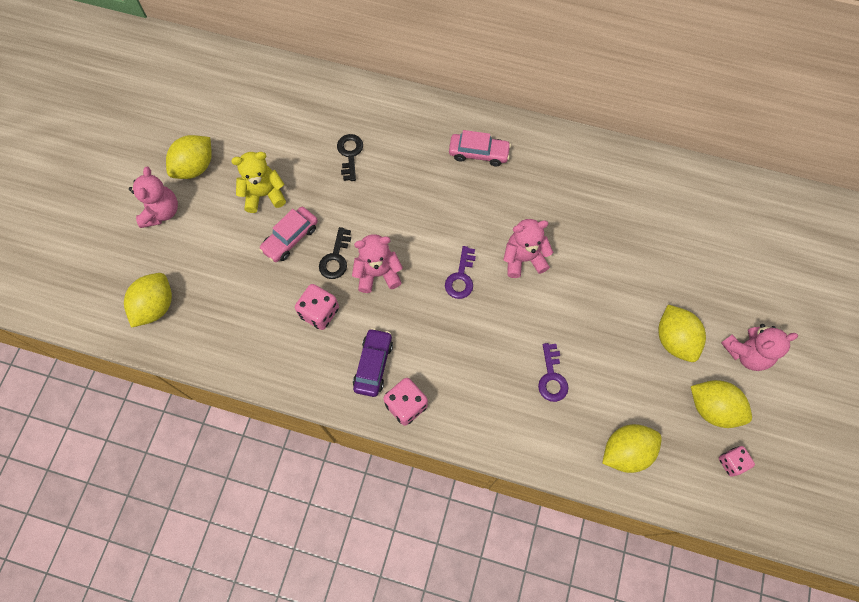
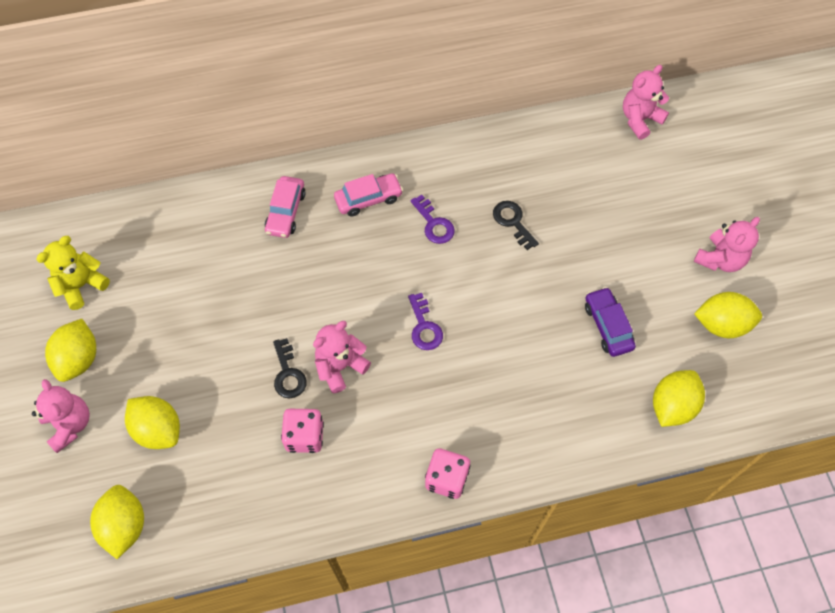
camera: 30 degrees left, 5 degrees down
(264, 194) = (172, 349): yellow teddy bear -> yellow teddy bear (81, 285)
(290, 238) = (228, 378): pink car -> pink car (286, 212)
(350, 154) = (239, 263): black key -> black key (513, 222)
(373, 365) = (391, 458): purple car -> purple car (608, 326)
(523, 259) = (473, 278): pink teddy bear -> pink teddy bear (640, 119)
(552, 377) = (566, 375): purple key -> purple key (434, 224)
(674, 339) = (652, 280): yellow lemon -> yellow lemon (158, 429)
(731, 462) = (766, 364): pink dice -> none

